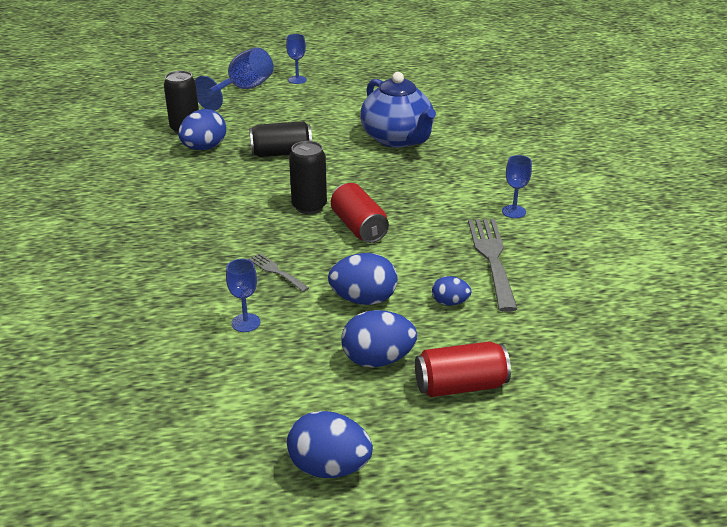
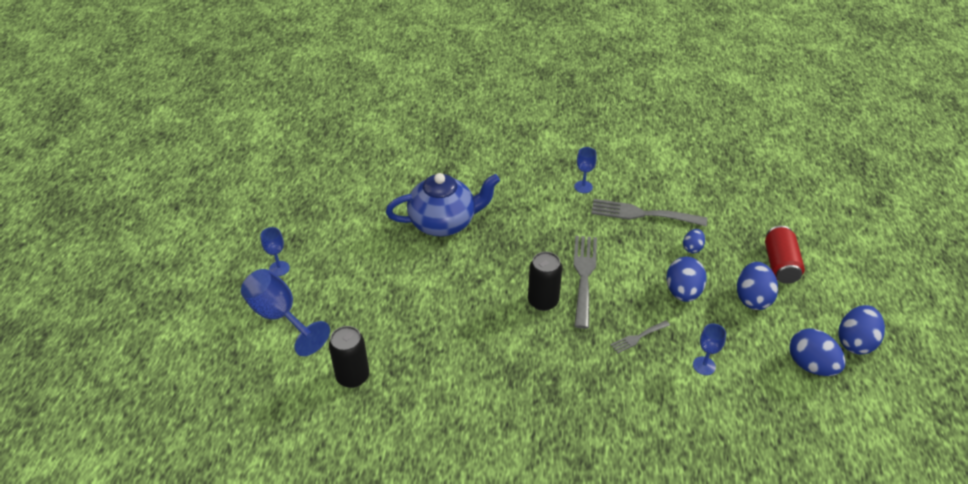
camera: 75 degrees left, 10 degrees up
(204, 148) = (404, 364): blue egg -> blue egg (811, 365)
(281, 153) = (439, 305): black can -> none
(359, 227) = (584, 276): red can -> grey fork

